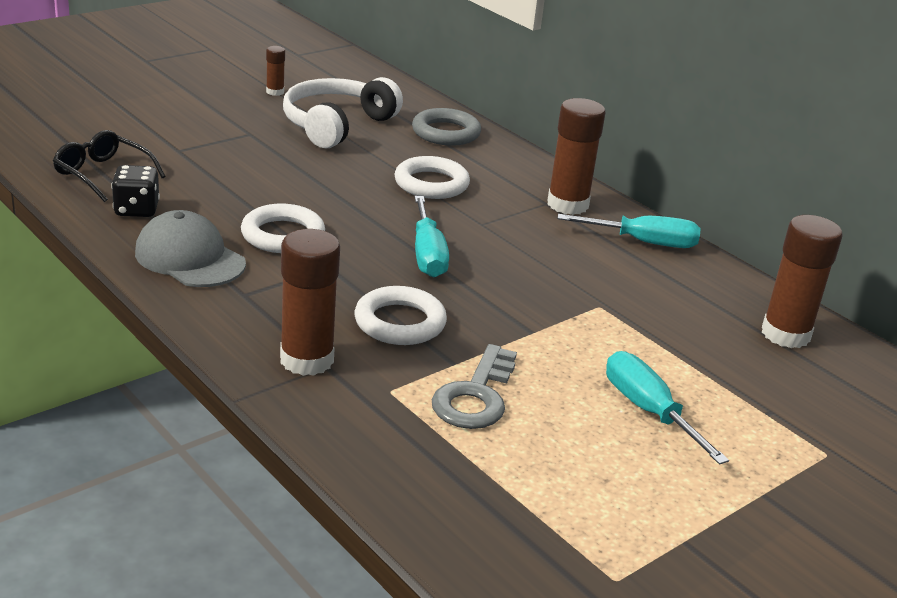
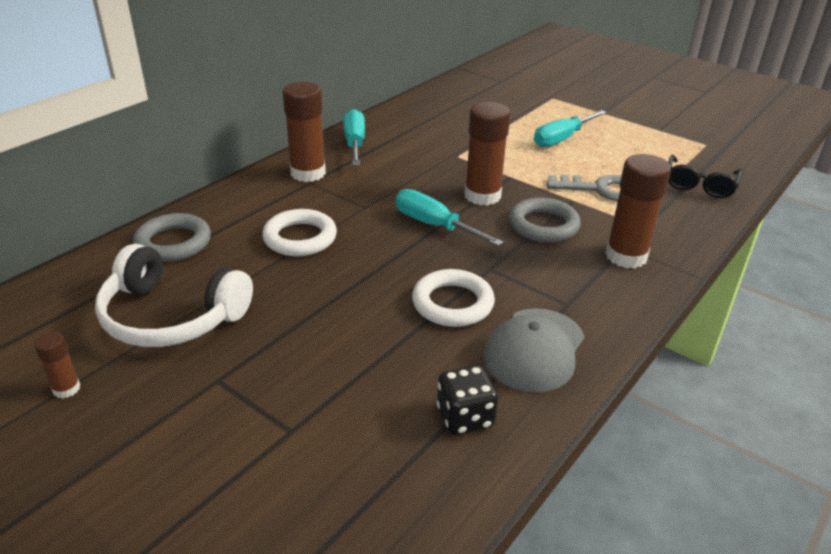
camera: 100 degrees left, 5 degrees up
(103, 174) = (393, 479): black glasses -> black glasses (699, 185)
(400, 322) = (543, 225): white ring -> grey ring
(427, 254) = (434, 225): turquoise screwdriver -> turquoise screwdriver turned 120 degrees counterclockwise
(785, 334) = (444, 103): brown glue stick -> brown glue stick (482, 196)

